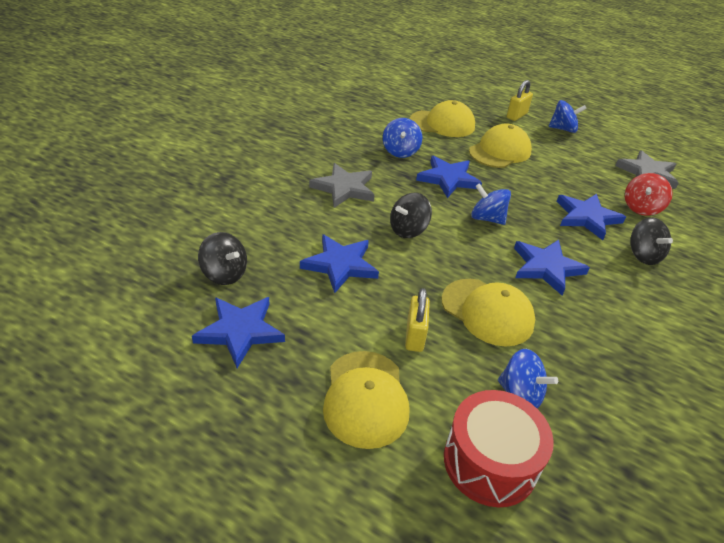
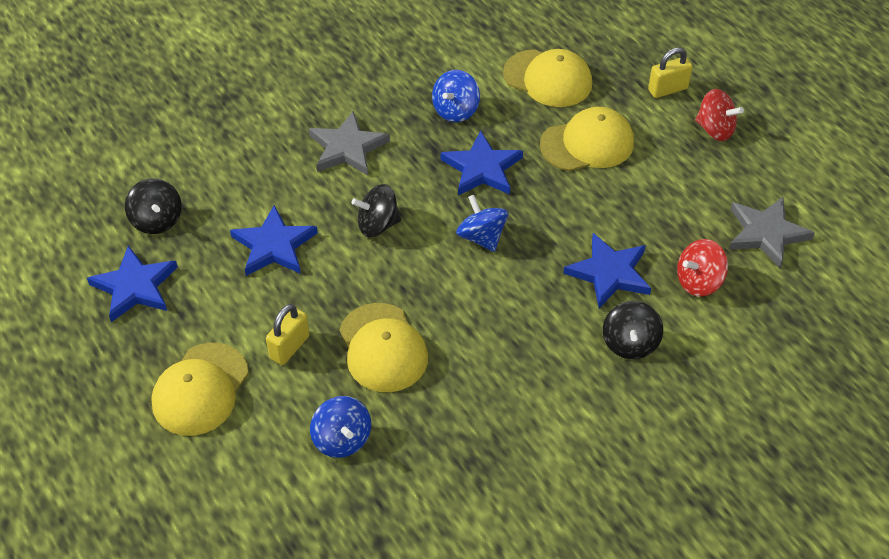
camera: 30 degrees right, 10 degrees up
(490, 462) = (264, 483): red drum -> none
(546, 267) = (495, 320): blue star -> none
(563, 129) = (715, 129): blue spinning top -> red spinning top

